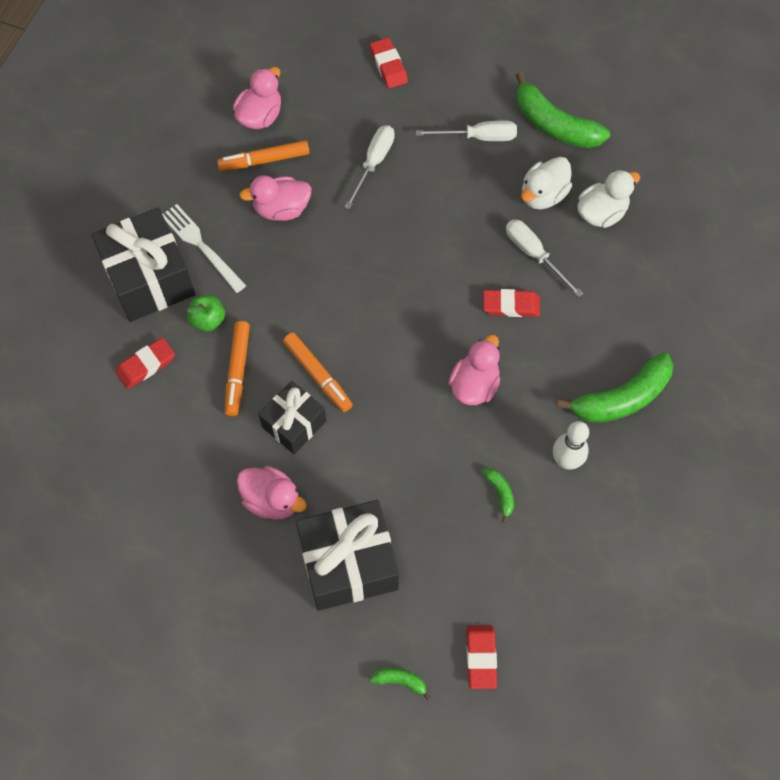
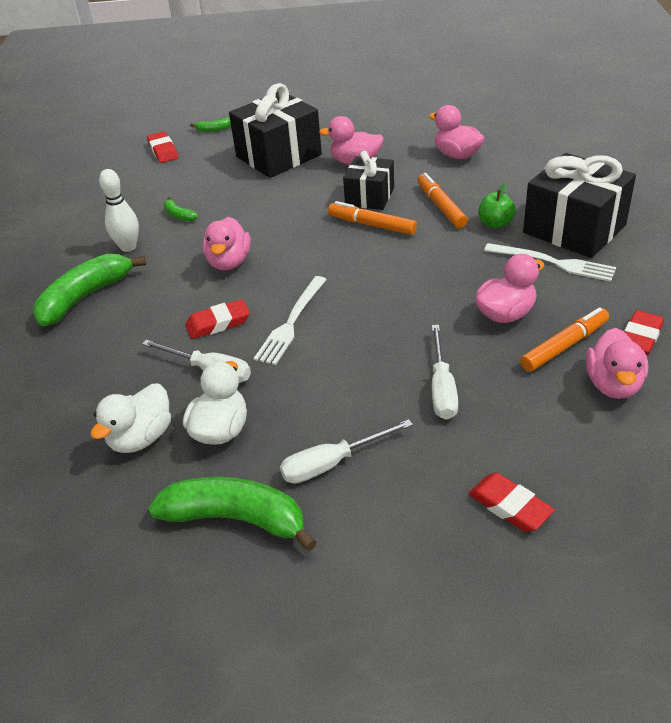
camera: 160 degrees right, 25 degrees down
(146, 365) = (517, 187): red eraser -> red eraser (640, 337)
(160, 455) = (457, 155): none -> pink duck
(451, 278) = (291, 322): none -> white fork

